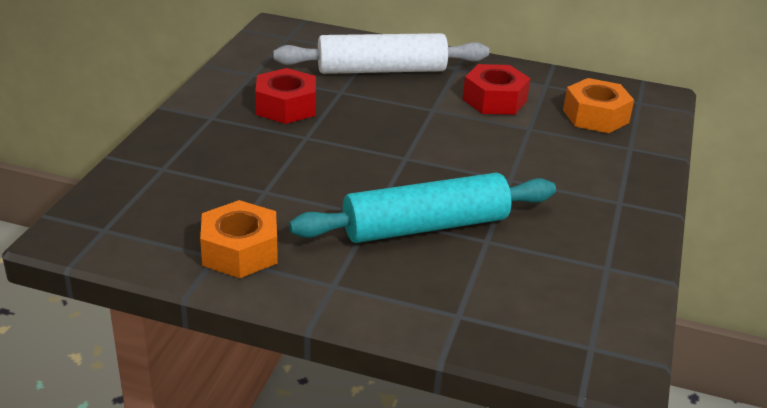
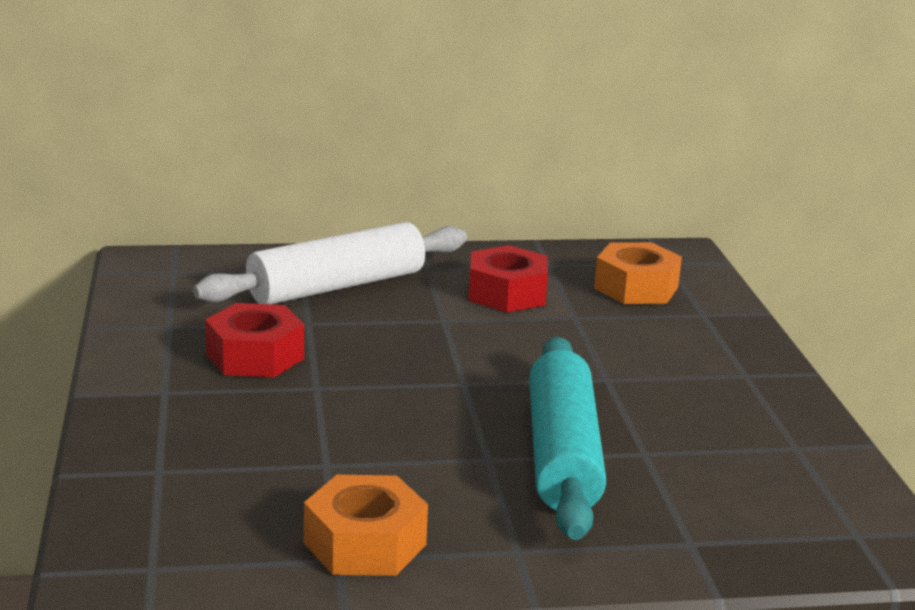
camera: 25 degrees left, 10 degrees down
(425, 226) = (562, 455): turquoise rolling pin -> turquoise rolling pin turned 45 degrees counterclockwise

